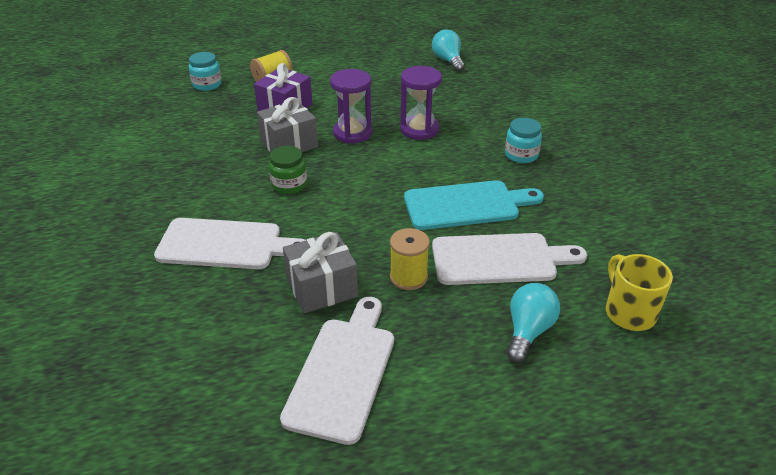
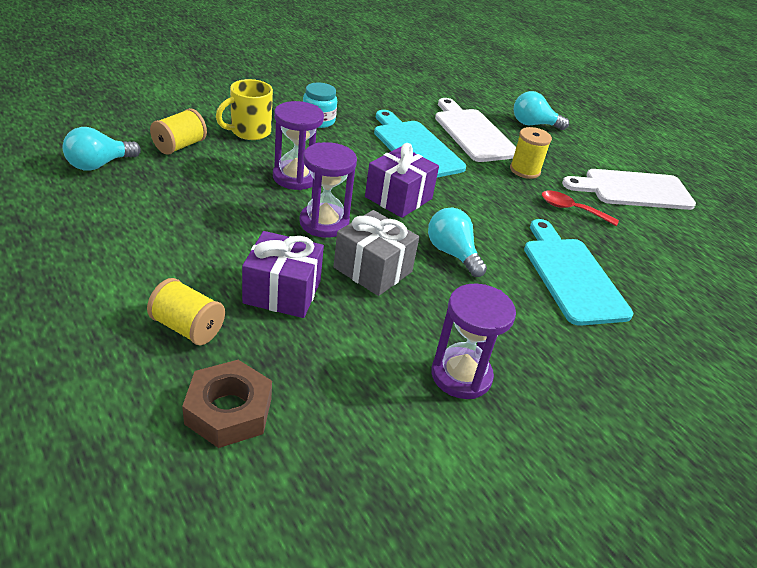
camera: 115 degrees left, 0 degrees up
(171, 157) = (461, 375): none -> purple hourglass
(207, 85) = (228, 411): turquoise jar -> brown nut
(226, 244) = (571, 276): white cutting board -> turquoise cutting board
(289, 185) = (452, 253): green jar -> turquoise light bulb
(322, 288) = (571, 210): grey gift -> red spoon
(376, 175) = (398, 198): none -> purple gift
(473, 88) = (180, 146): none -> yellow spool
(628, 312) = (486, 92): yellow mug -> yellow mug (249, 132)

